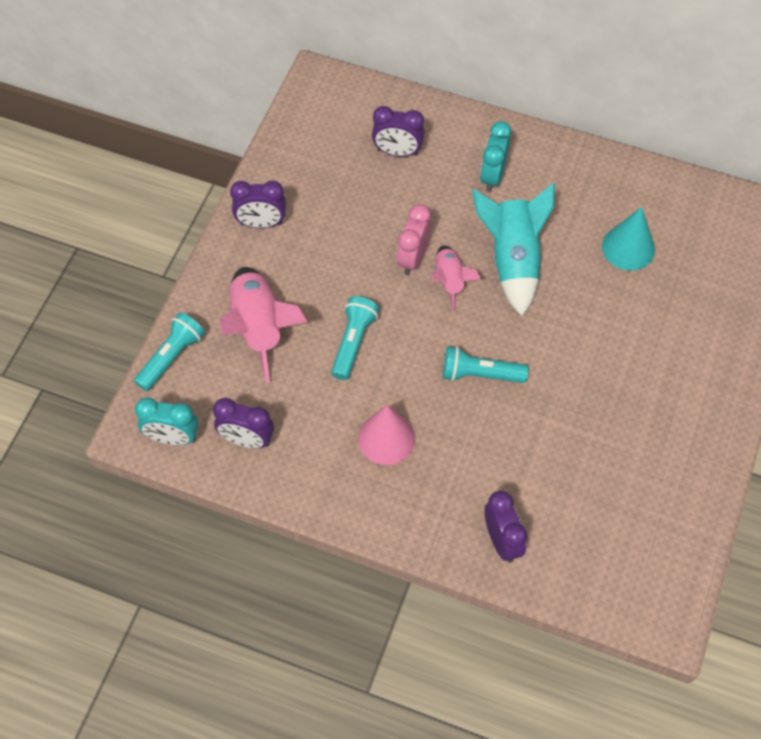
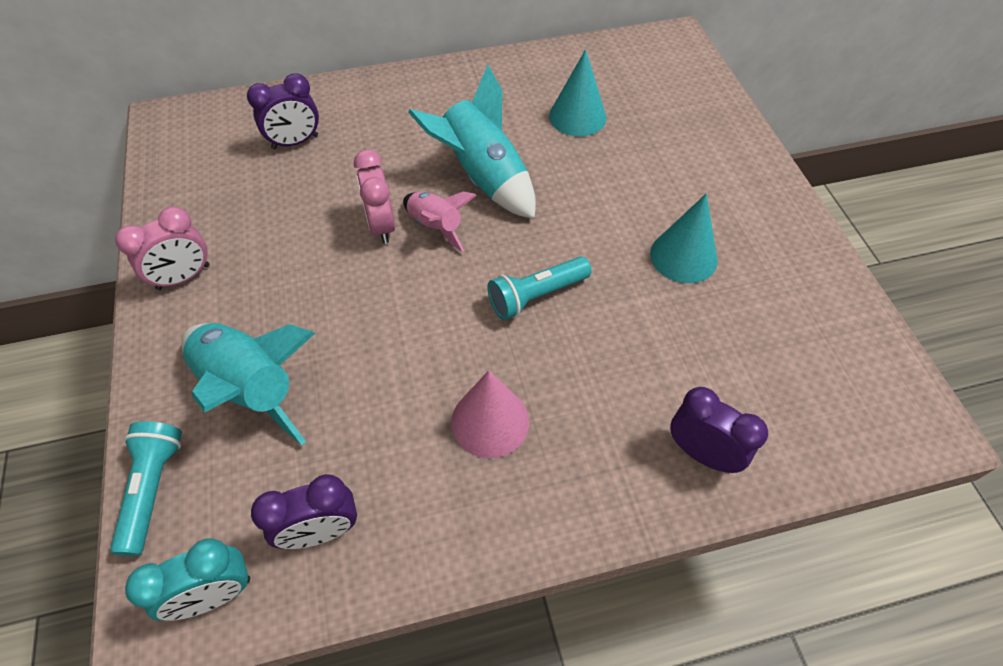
camera: 35 degrees left, 5 degrees down
(259, 328) = (251, 388): pink rocket -> turquoise rocket
(261, 223) = (184, 277): purple clock -> pink clock
(353, 342) = (376, 341): turquoise flashlight -> none
(492, 176) = (406, 119): turquoise clock -> none
(609, 408) = (683, 256): none -> turquoise cone

